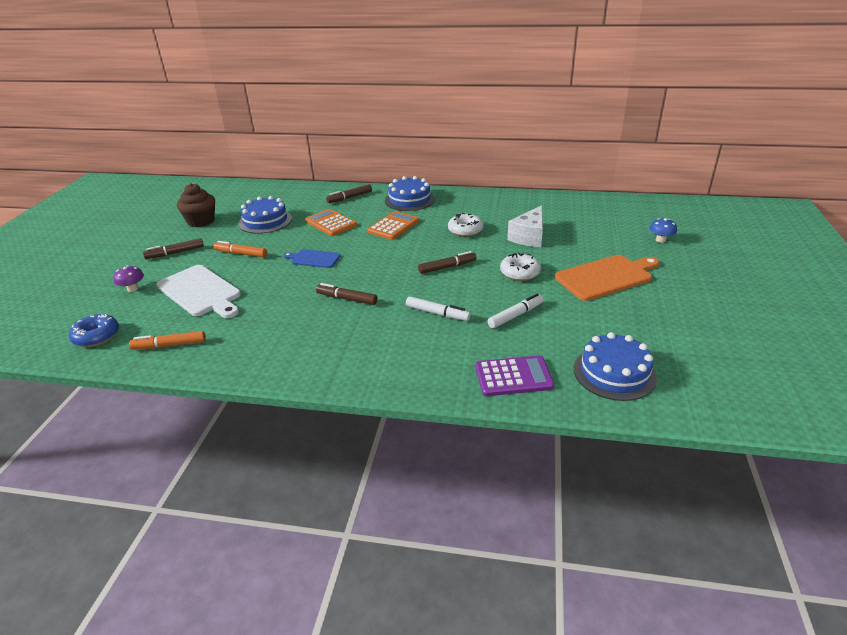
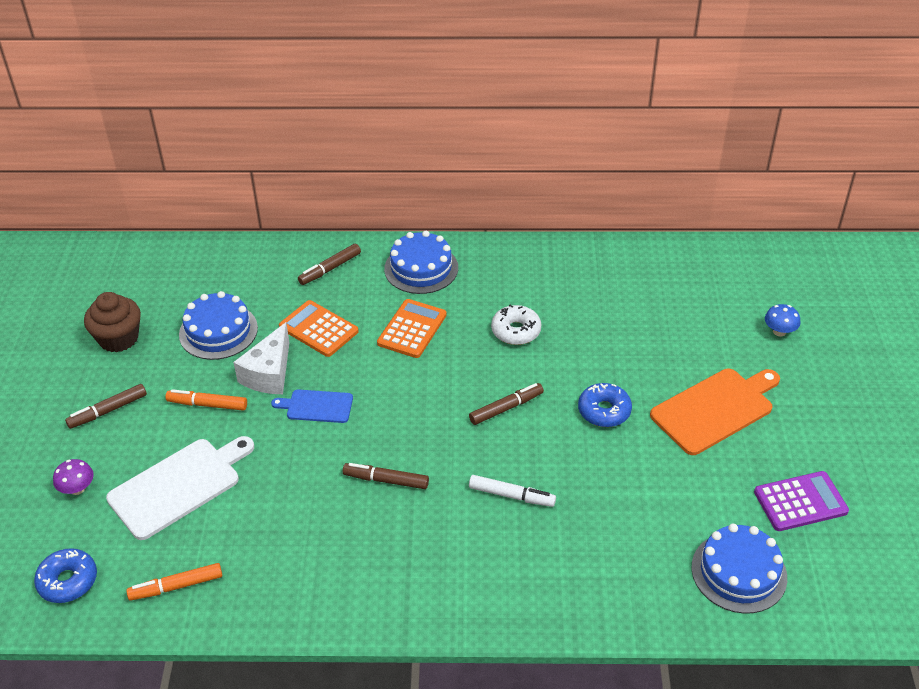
camera: 10 degrees left, 10 degrees up
(200, 292) = (178, 485): white cutting board -> white cutting board turned 75 degrees counterclockwise
(513, 376) = (623, 591): purple calculator -> purple calculator (800, 502)
(516, 315) = (611, 490): white marker -> none
(520, 273) = (604, 411): white donut -> blue donut
(529, 237) = (605, 338): white cheese -> white cheese (269, 373)

